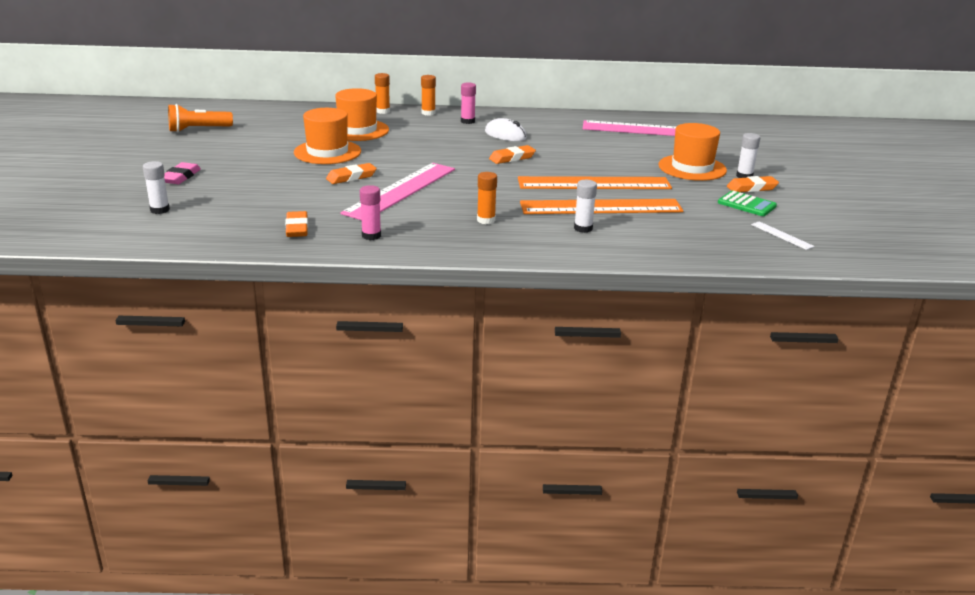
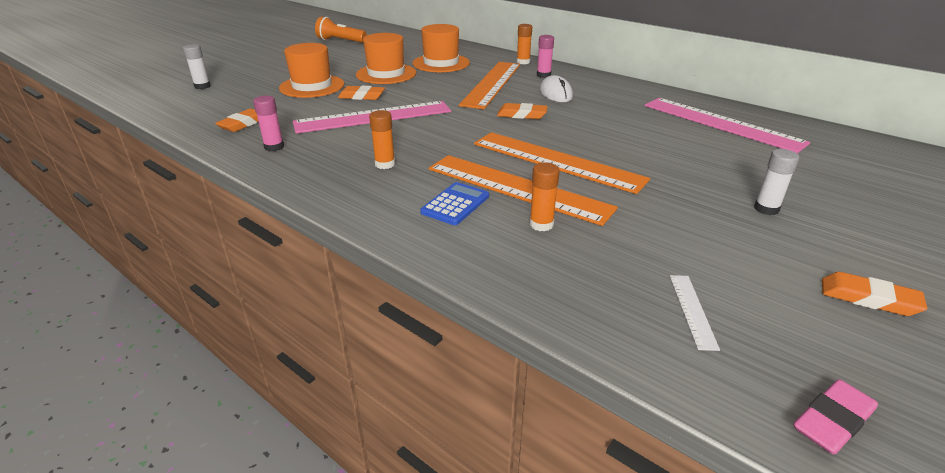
camera: 40 degrees right, 5 degrees up
(180, 177) = (262, 68): pink eraser -> pink eraser (832, 421)
(383, 111) = (489, 53): orange glue stick -> orange glue stick (541, 224)
(440, 139) = (491, 84): none -> orange ruler
(583, 228) = (455, 204): white glue stick -> blue calculator
(692, 168) = (707, 178): orange hat -> orange hat (312, 86)
(746, 204) = (708, 246): green calculator -> none
(752, 188) = (753, 227): orange eraser -> orange eraser (868, 299)

